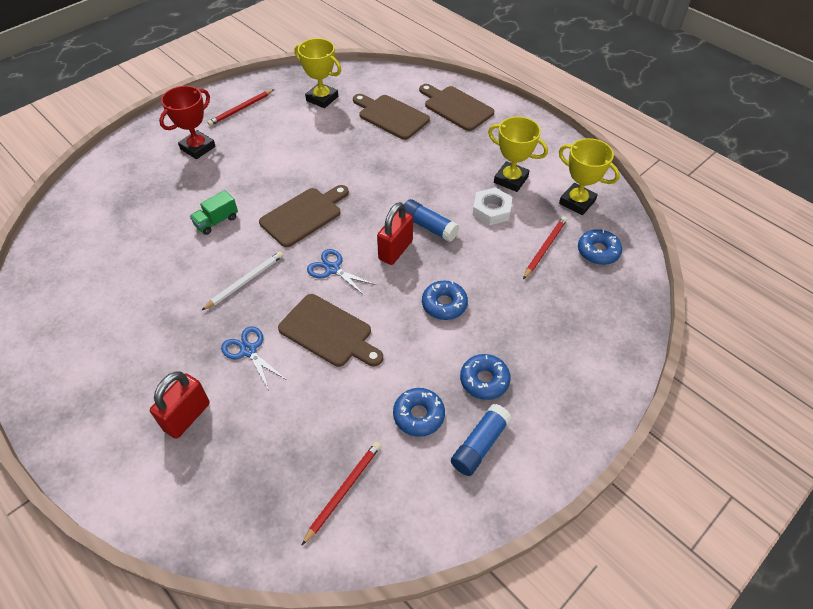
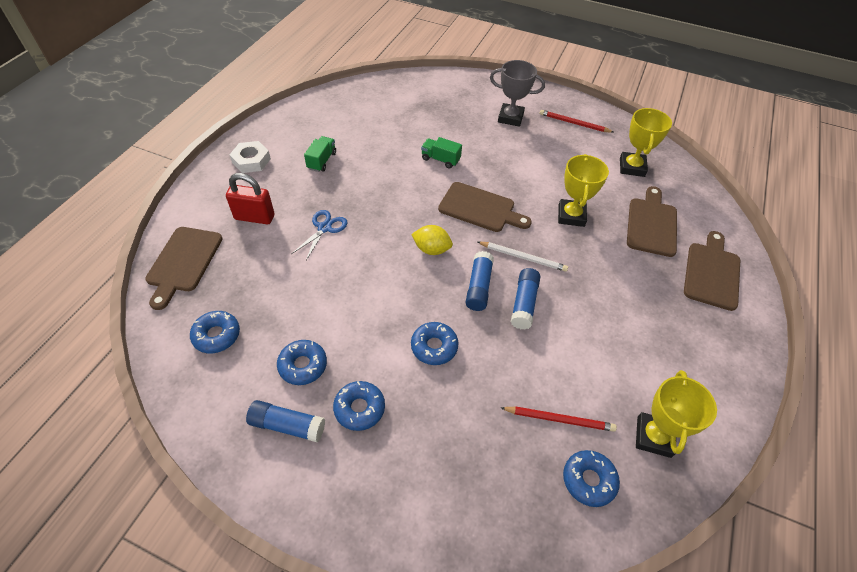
camera: 65 degrees right, 0 degrees up
(140, 325) = (322, 161): none -> green truck
(198, 148) = (510, 118): red trophy -> grey trophy
(245, 281) = (389, 200): white pencil -> white pencil (523, 257)
(329, 332) = (363, 271): brown cutting board -> brown cutting board (183, 262)
(332, 269) = (431, 249): blue scissors -> yellow lemon
(343, 491) = (217, 335): red pencil -> blue donut
(395, 250) = (478, 287): red padlock -> blue glue stick
(491, 210) = (581, 351): white nut -> white nut (251, 161)
(511, 179) = (640, 357): yellow trophy -> yellow trophy (571, 216)

